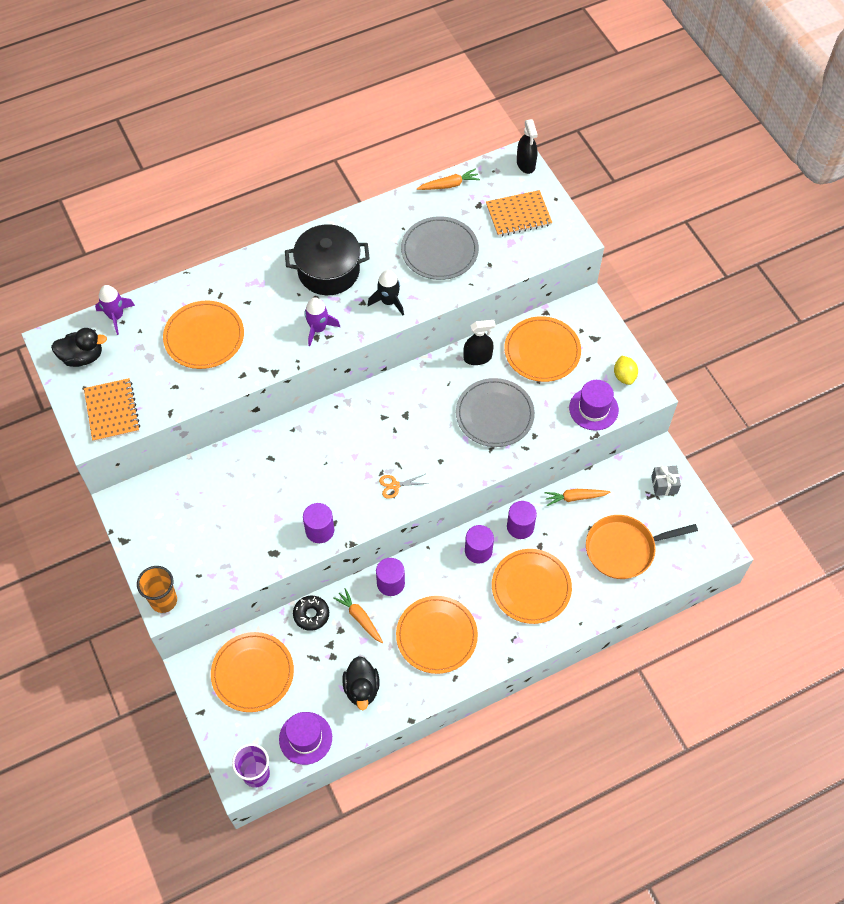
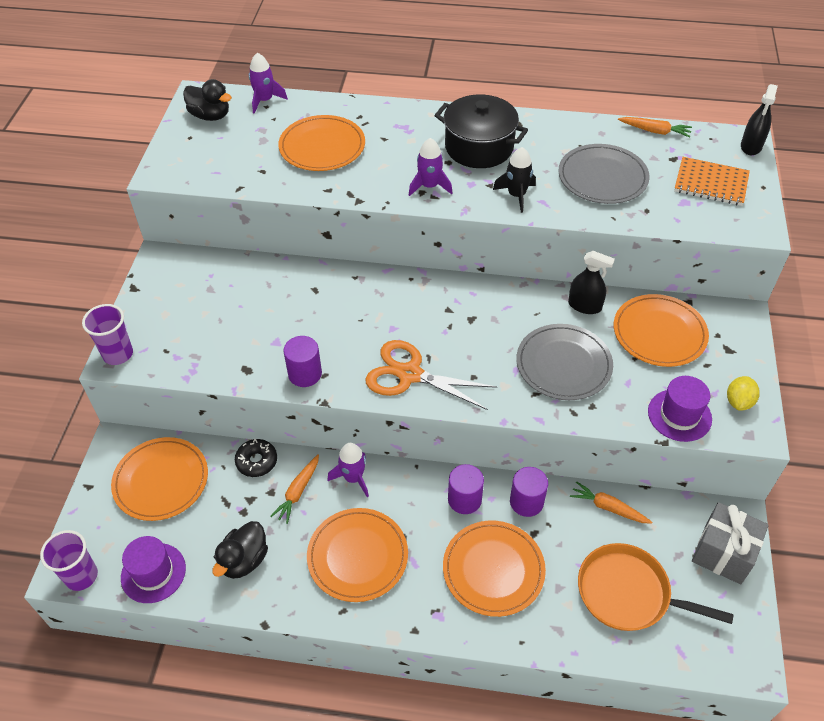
camera: 35 degrees right, 10 degrees down
(112, 411) = (194, 164): orange notebook -> none
(163, 600) = (118, 354): orange cup -> purple cup
(359, 618) = (298, 492): orange carrot -> orange carrot turned 150 degrees counterclockwise
(390, 583) = (353, 478): purple cylinder -> purple rocket
(395, 485) = (410, 374): orange scissors -> orange scissors, size x2.23
(664, 485) = (723, 553): grey gift -> grey gift, size x1.69

